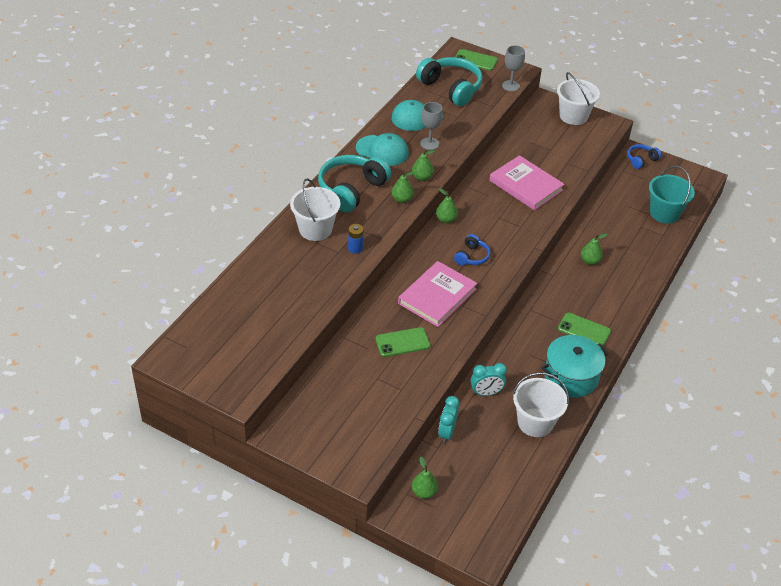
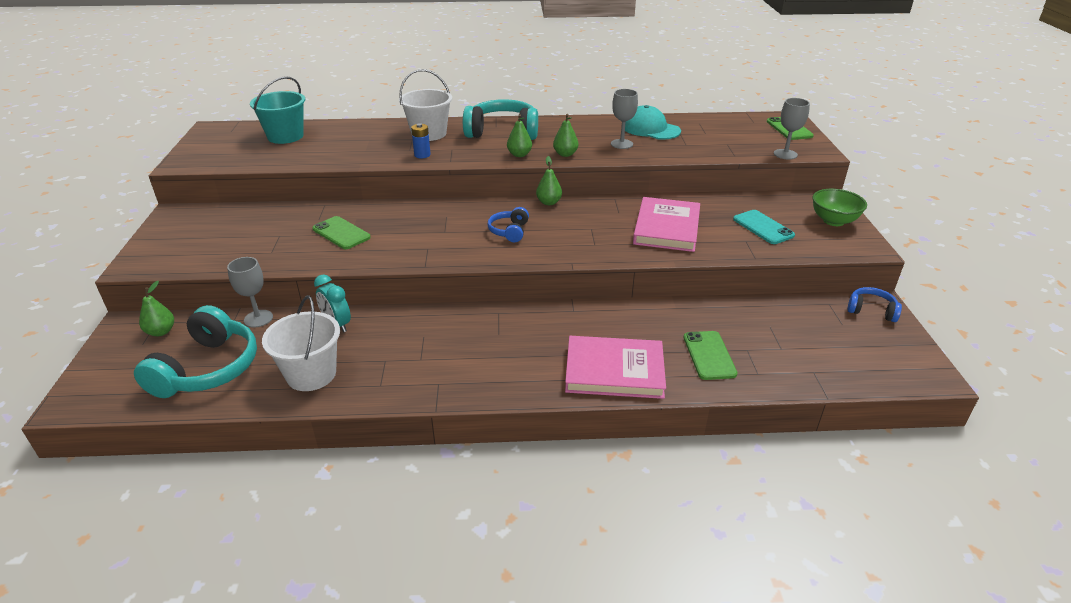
camera: 60 degrees right, 10 degrees down
(382, 150) = (577, 129): turquoise cap -> none
(437, 296) = (427, 231): pink book -> pink book (614, 370)
(447, 433) = (258, 318): turquoise clock -> grey goblet
(451, 88) = (723, 130): turquoise headphones -> turquoise headphones (207, 369)
(472, 256) = (509, 231): blue headphones -> blue headphones turned 105 degrees clockwise
(558, 147) = (763, 227): none -> turquoise phone
(571, 377) = (410, 378): turquoise pot -> none
(573, 116) = (833, 221): white bucket -> green bowl
(584, 330) = (502, 362): green phone -> green phone (709, 355)
(590, 261) = (630, 329): green pear -> none
(664, 213) = (802, 361): turquoise bucket -> turquoise bucket (285, 136)

